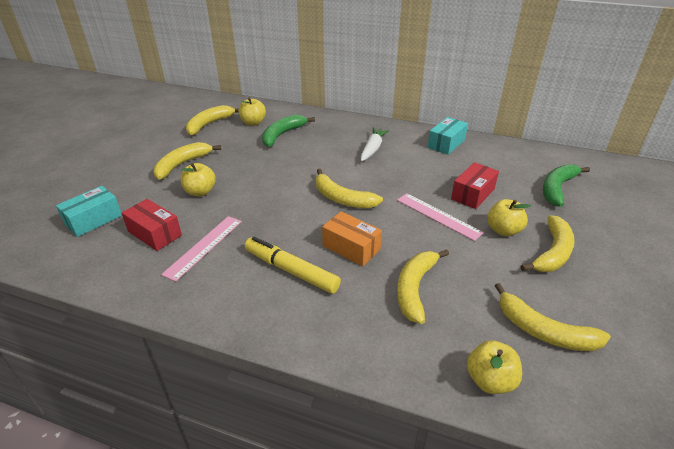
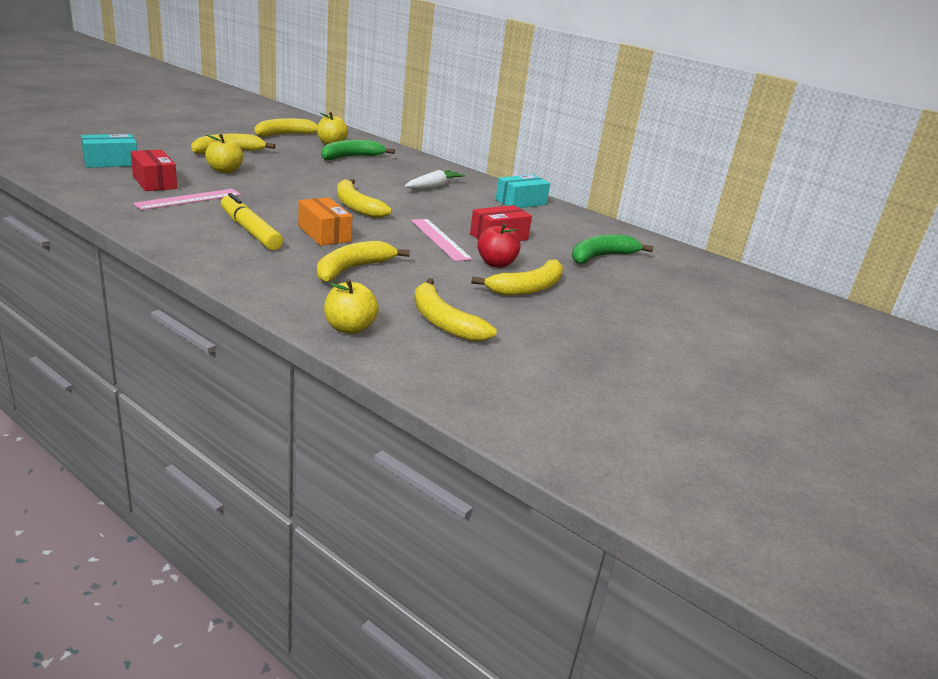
camera: 15 degrees right, 10 degrees down
(503, 230) = (496, 264): yellow apple -> red apple

